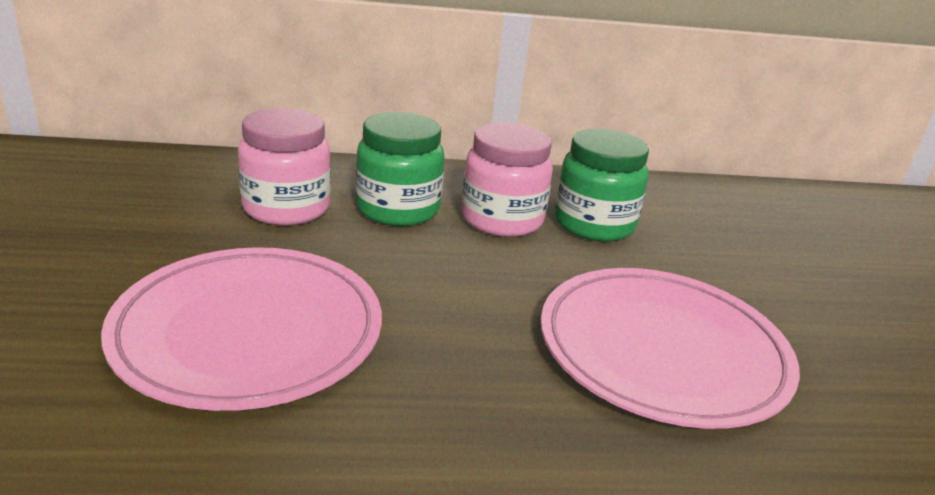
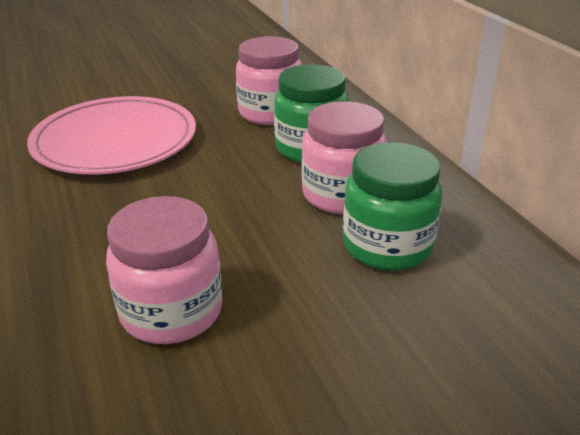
camera: 75 degrees right, 5 degrees up
(662, 351) = (171, 311): pink plate -> pink jar

